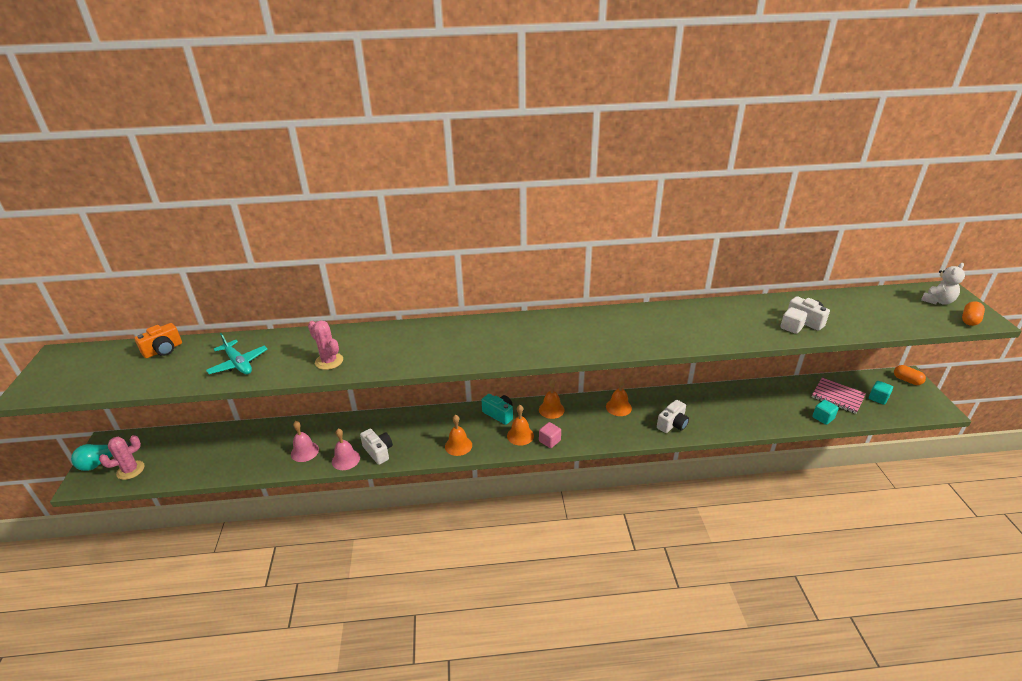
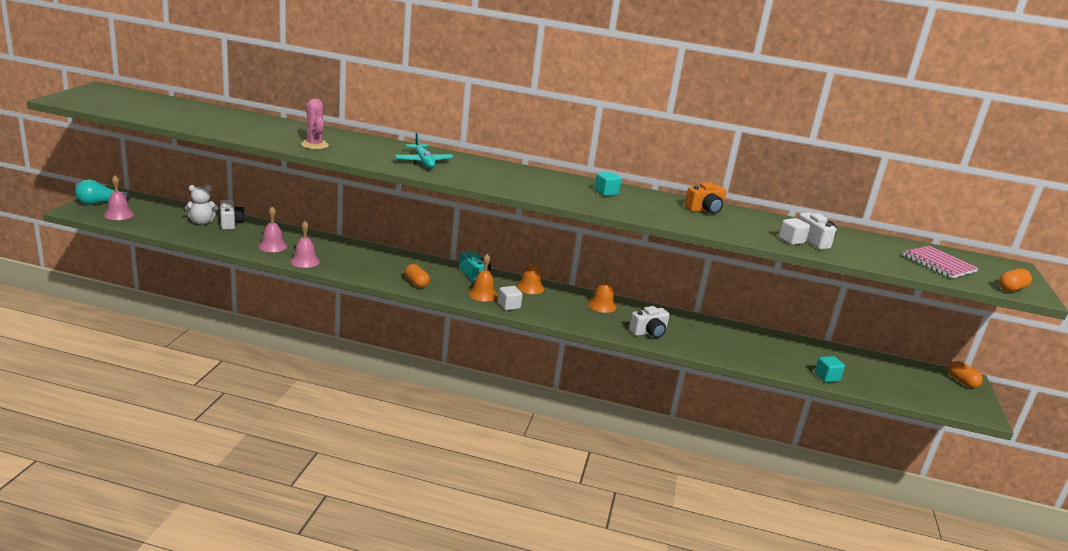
camera: 15 degrees right, 10 degrees down
(130, 470) = (119, 214): pink cactus -> pink bell
(163, 350) = (184, 106): orange camera -> orange camera (705, 210)
(238, 364) = (238, 127): turquoise plane -> turquoise plane (423, 162)
(378, 451) = (338, 265): white camera -> white camera (231, 223)
(458, 445) = (416, 283): orange bell -> orange capsule
(549, 441) = (509, 306): pink cube -> white cube
(837, 396) = (861, 368): pink notebook -> pink notebook (938, 264)
(878, 398) = (910, 383): turquoise cube -> turquoise cube (606, 192)
(937, 301) = (989, 269): white teddy bear -> white teddy bear (202, 222)

